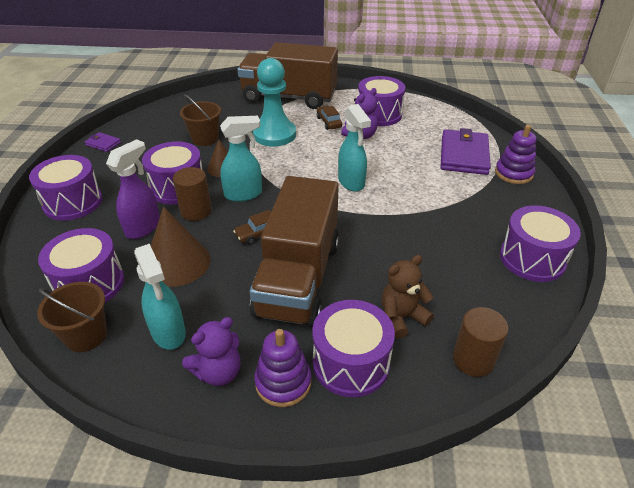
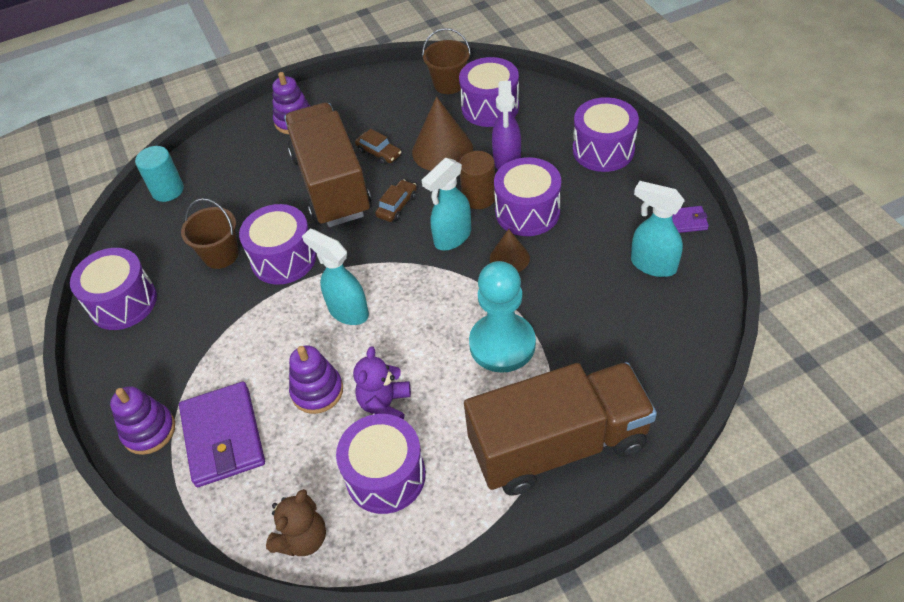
camera: 155 degrees right, 10 degrees up
(168, 333) = (395, 109): turquoise spray bottle -> turquoise spray bottle (652, 265)
(205, 139) = (581, 290): brown bucket -> brown bucket (221, 255)
(218, 372) = (341, 107): purple teddy bear -> none
(329, 122) = (449, 412): brown car -> brown car (379, 153)
(351, 363) = (255, 150): purple drum -> purple drum (283, 258)
(396, 154) = (317, 391): none -> purple stacking toy
(402, 317) = (231, 194): brown teddy bear -> brown teddy bear (303, 538)
(473, 360) = (168, 190): brown cylinder -> turquoise cylinder

